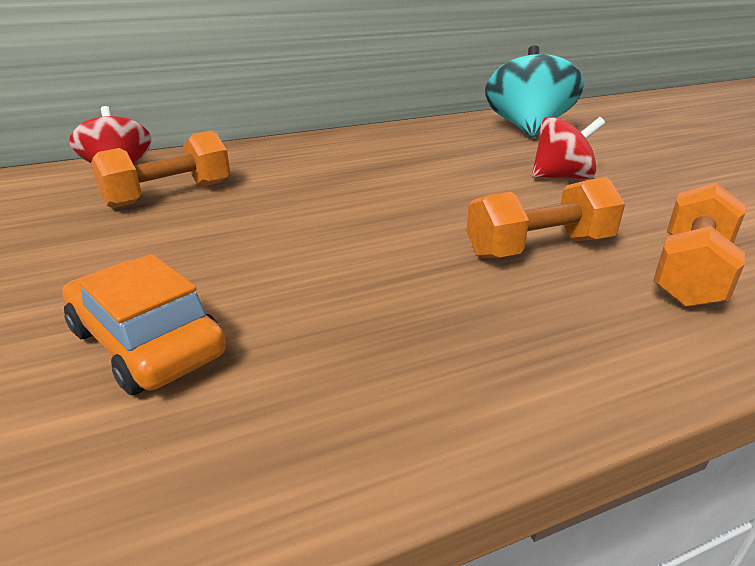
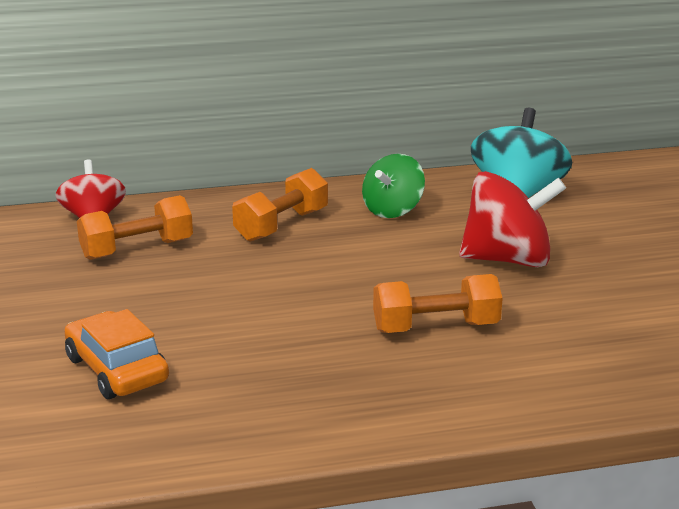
camera: 10 degrees right, 5 degrees down
(423, 146) = (392, 210): none -> green spinning top
(562, 177) = (508, 260): red spinning top -> red spinning top, size x1.53
(690, 272) = (545, 359): orange dumbbell -> orange dumbbell (281, 225)

